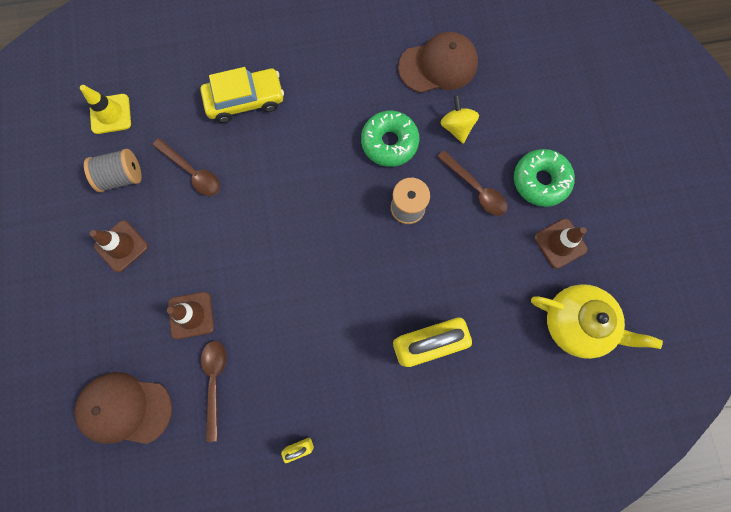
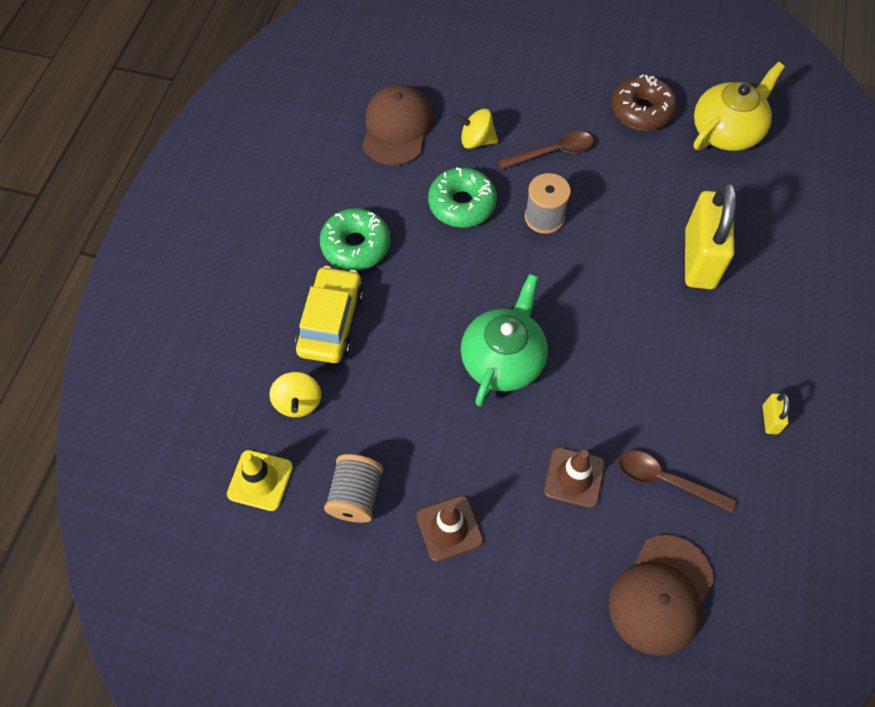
camera: 65 degrees left, 15 degrees down
(175, 109) = (298, 402): none -> yellow spinning top
(192, 172) = (392, 412): brown spoon -> none
(266, 228) = (503, 359): none -> green teapot
(540, 181) = (570, 99): green donut -> green donut (356, 246)
(560, 243) = (641, 110): brown traffic cone -> brown donut

